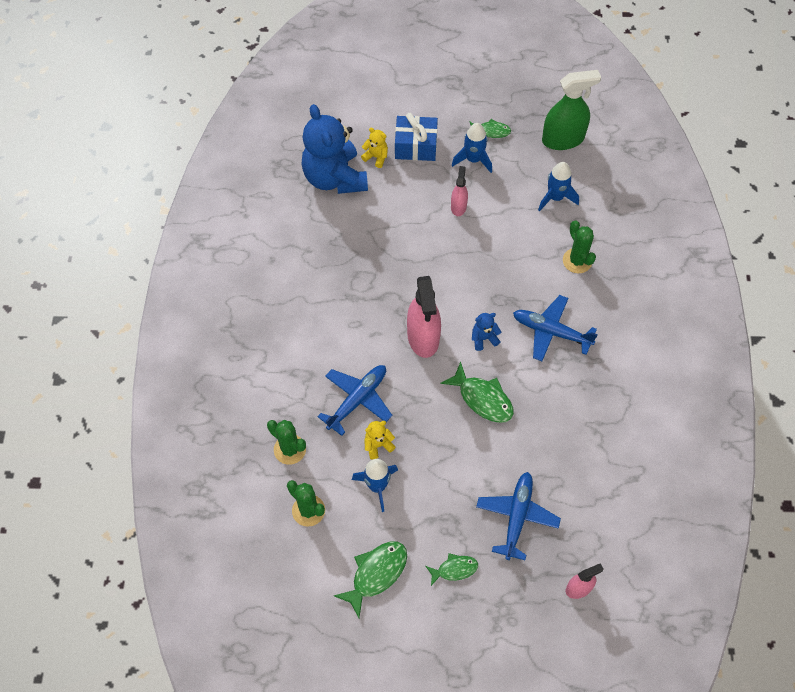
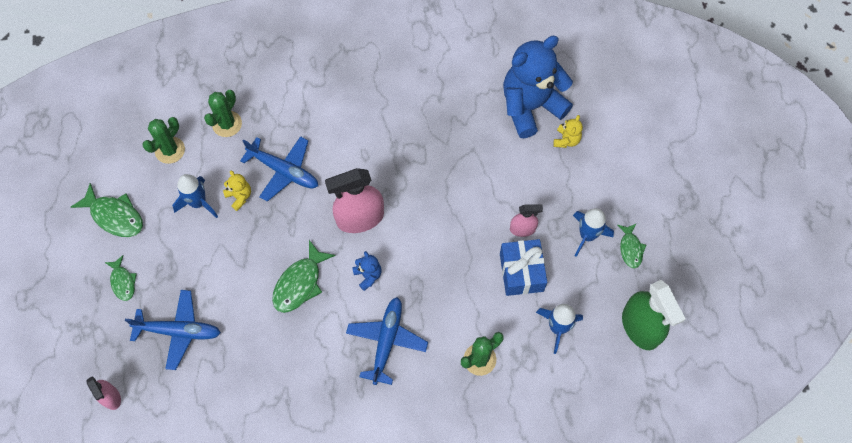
camera: 80 degrees right, 5 degrees up
(415, 146) = (590, 175): blue gift -> blue gift (521, 272)

